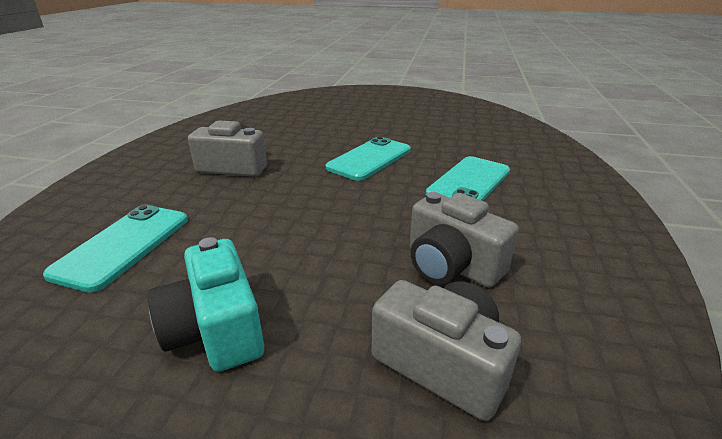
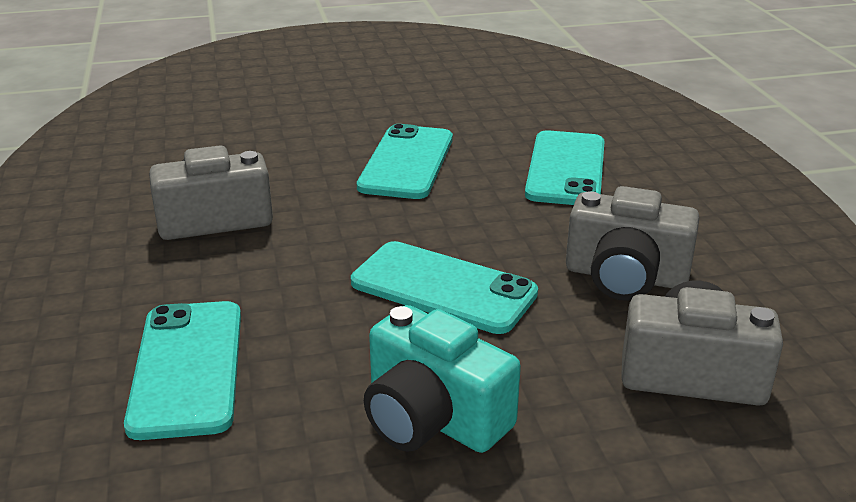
camera: 25 degrees left, 0 degrees up
(316, 238) = (443, 288): none -> turquoise phone

